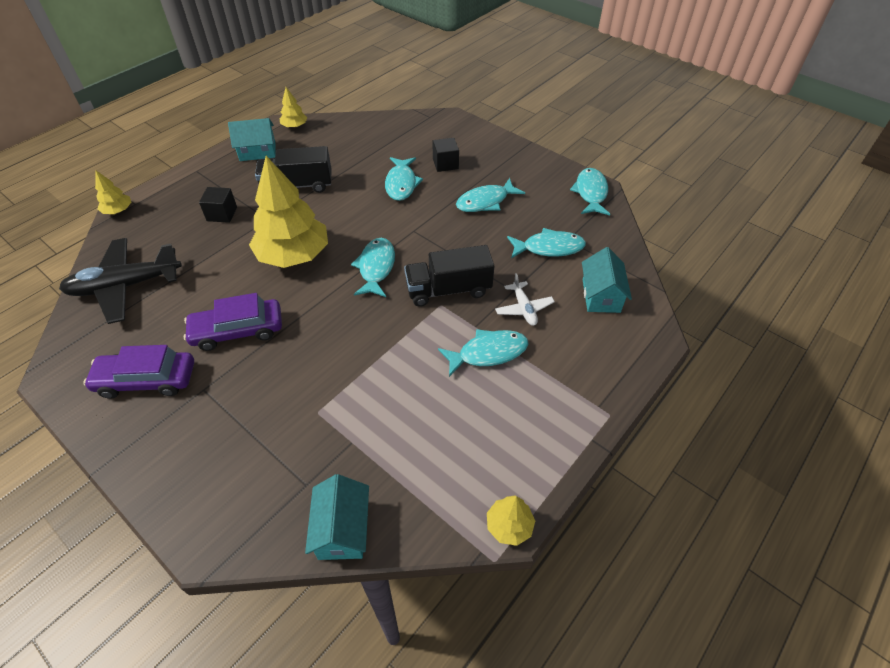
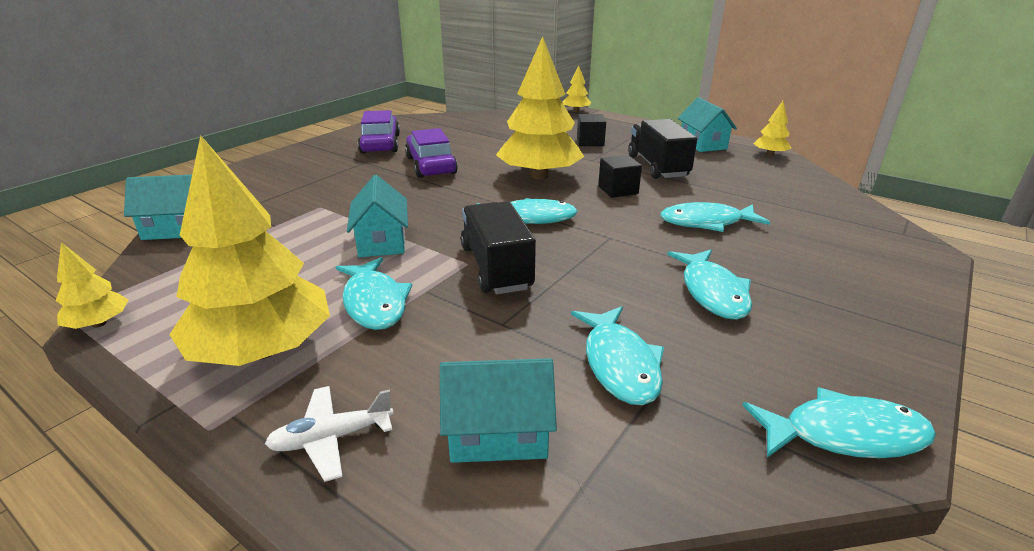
camera: 85 degrees right, 20 degrees down
(125, 286) = (484, 125): black plane -> none
(399, 357) = (382, 241): none -> turquoise house
(445, 164) = (785, 252): black cube -> black cube (618, 190)
(485, 202) = (712, 292): turquoise fish -> turquoise fish turned 150 degrees counterclockwise
(523, 308) = (461, 334): white plane -> white plane (332, 438)
(540, 406) = (263, 350): none -> yellow tree

